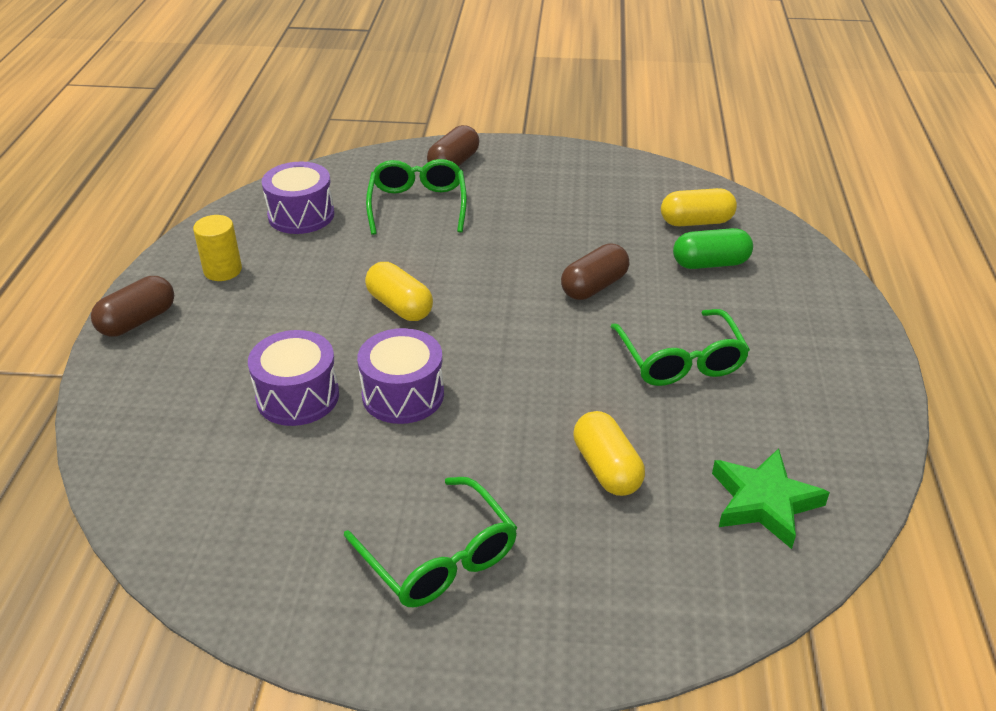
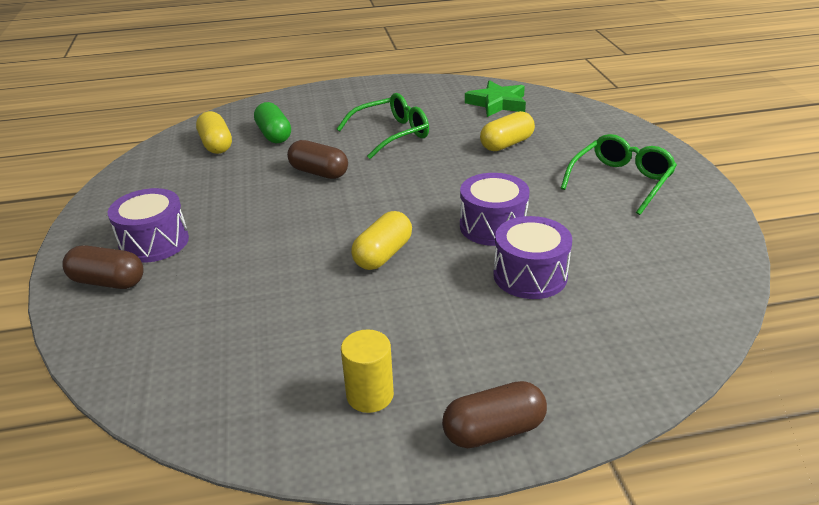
camera: 105 degrees left, 5 degrees down
(138, 321) = (493, 430): brown capsule -> brown capsule turned 45 degrees counterclockwise
(301, 215) = (235, 369): purple drum -> purple drum (154, 242)
(417, 205) = (203, 286): green glasses -> none

